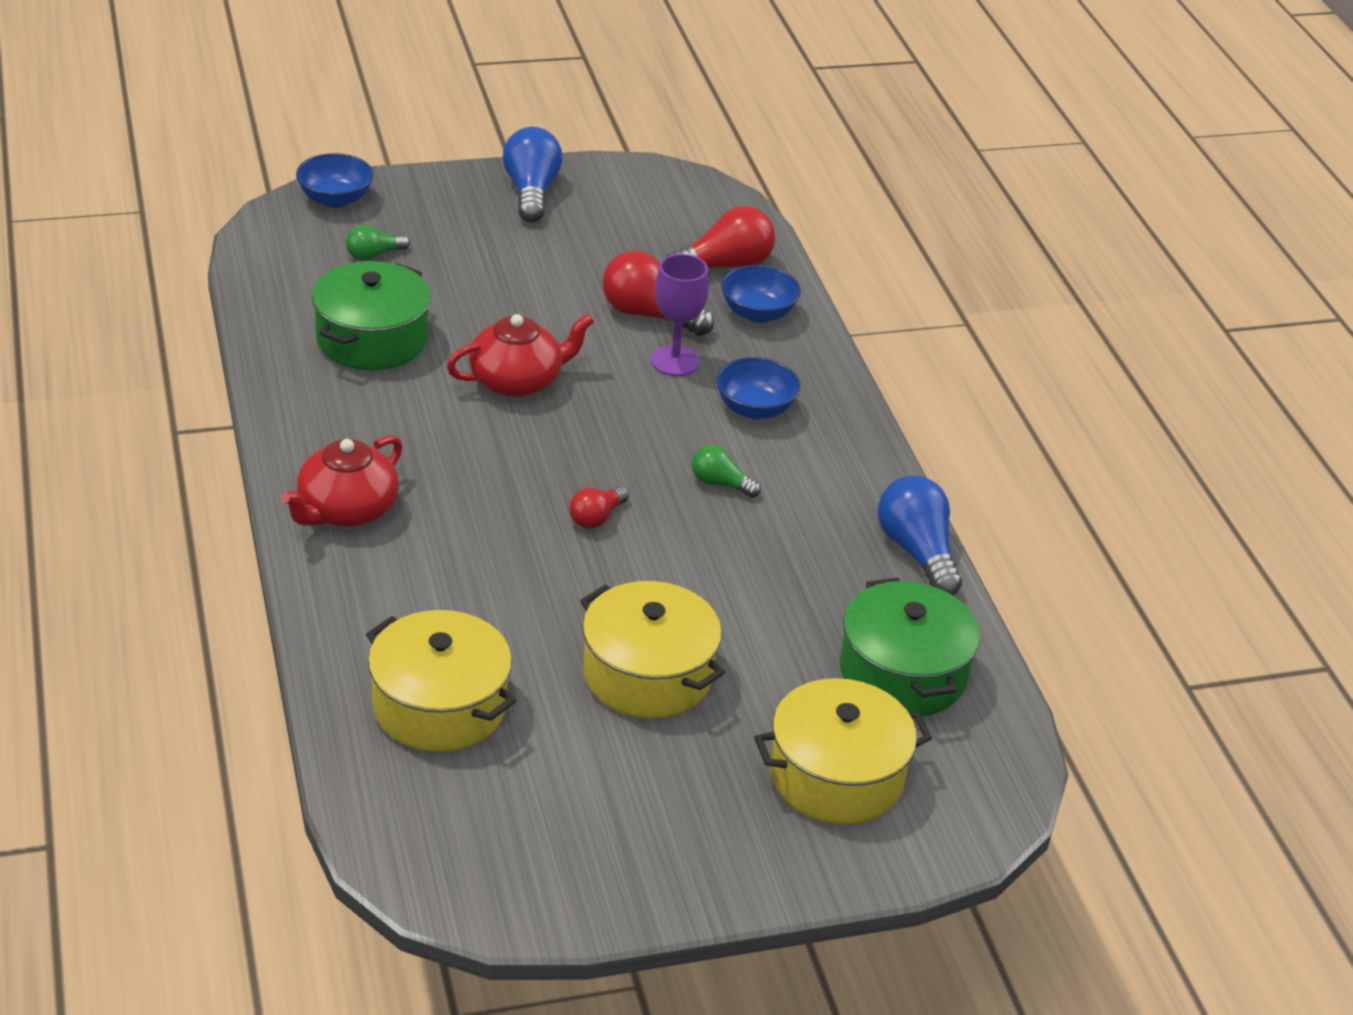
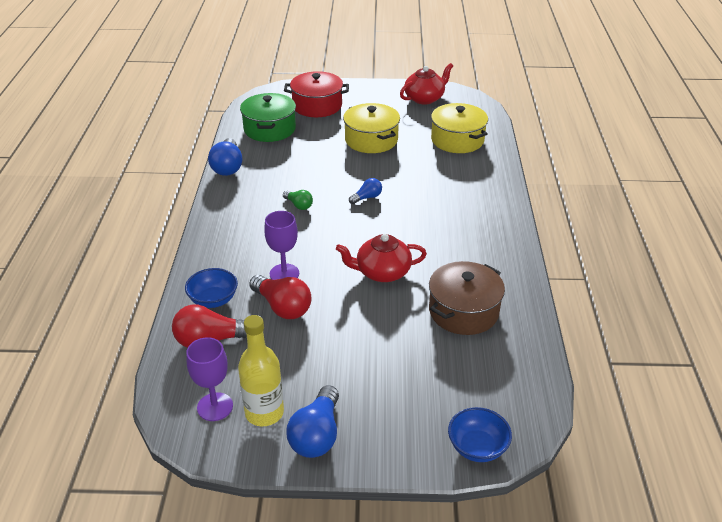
camera: 160 degrees left, 0 degrees up
(346, 510) = (488, 215): red teapot -> red teapot (424, 98)
(372, 339) = (463, 311): green pot -> brown pot
(374, 255) = (453, 382): green light bulb -> none
(597, 517) = (367, 197): red light bulb -> blue light bulb
(604, 204) = (264, 413): none -> yellow bottle
(668, 203) = (215, 407): none -> purple goblet
(755, 409) = (256, 240): blue bowl -> none
(836, 776) = (317, 106): yellow pot -> red pot

